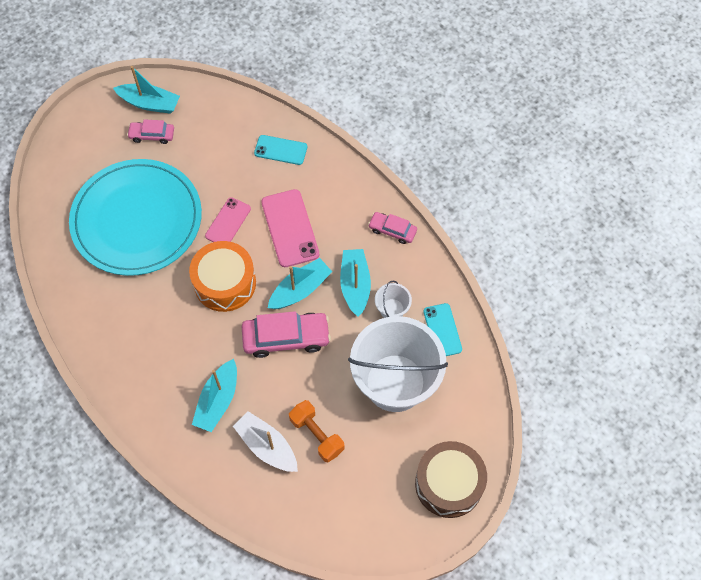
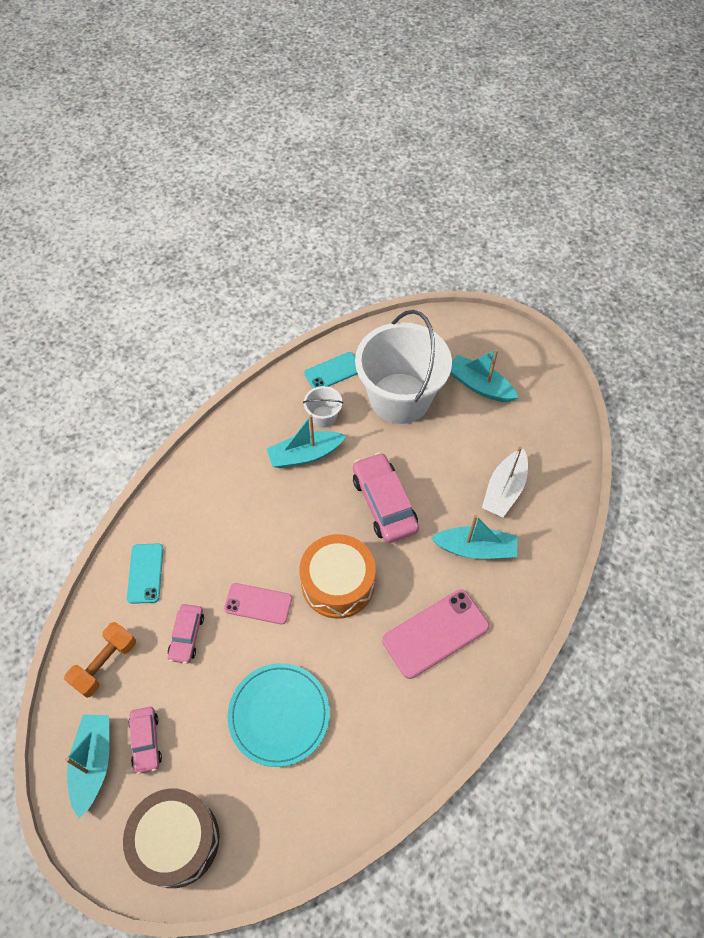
camera: 105 degrees left, 5 degrees down
(137, 219) = (279, 715): turquoise plate -> turquoise plate, size x0.59
(290, 228) = (251, 535): pink phone -> pink phone (435, 633)
(300, 289) = (324, 504): turquoise boat -> turquoise boat (479, 386)
(316, 435) = (476, 450): orange dumbbell -> orange dumbbell (105, 664)
(392, 230) = (231, 435): pink car -> pink car (186, 636)
(448, 483) = (479, 340): brown drum -> brown drum (176, 840)

